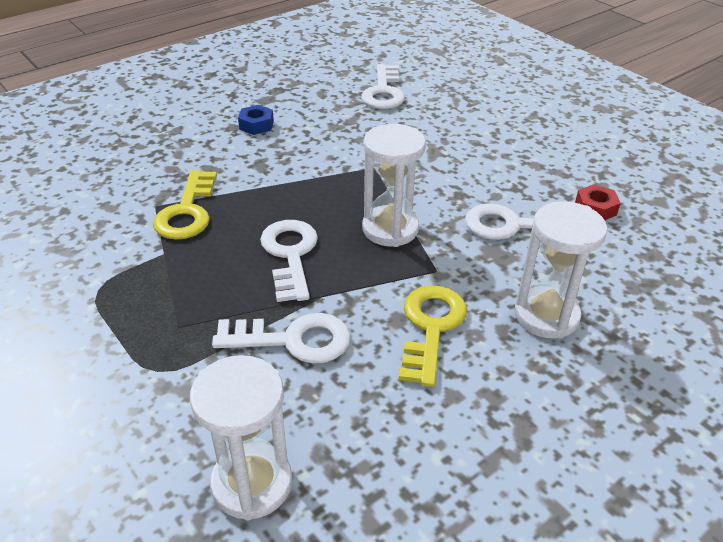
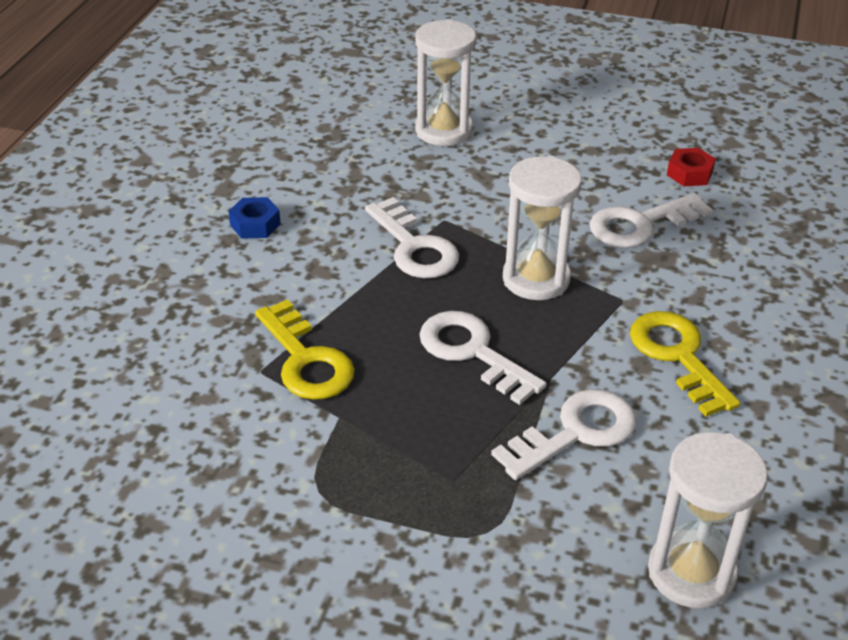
camera: 35 degrees left, 0 degrees up
(383, 92) = (351, 126): white key -> white key (414, 247)
(546, 315) = (754, 296): white hourglass -> white hourglass (443, 130)

